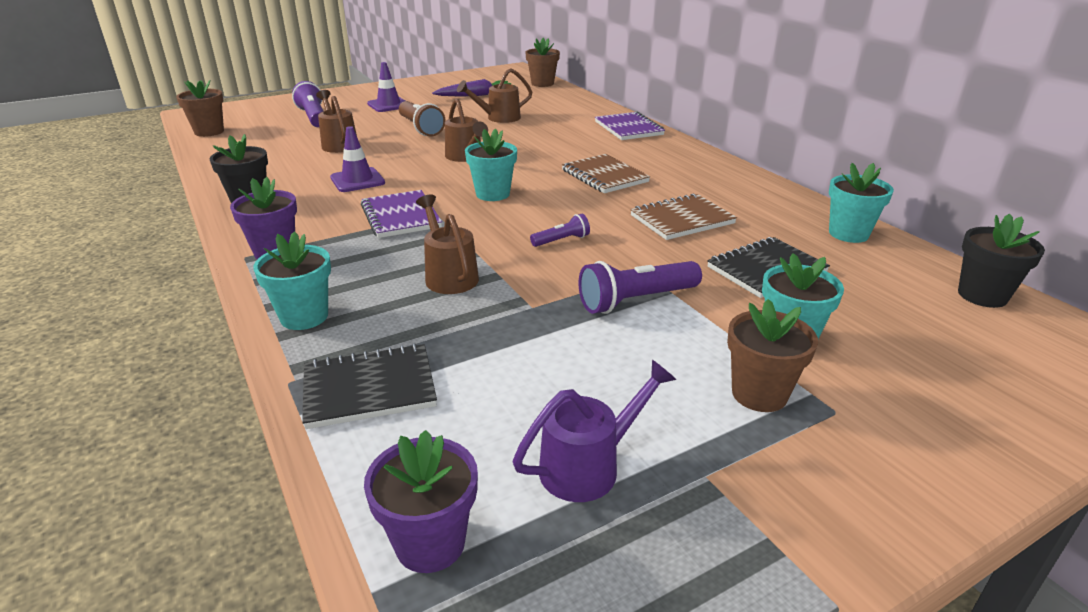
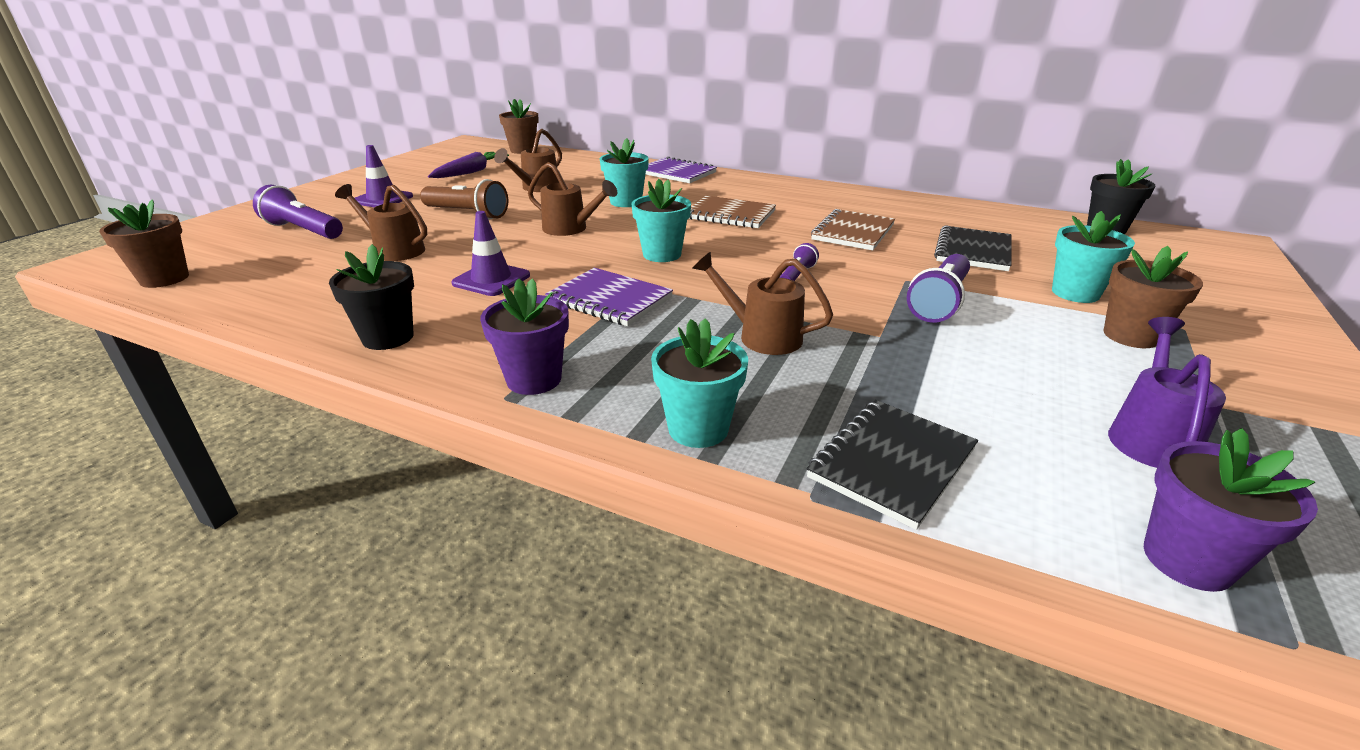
camera: 35 degrees left, 0 degrees up
(848, 234) = (971, 212): turquoise flower pot -> turquoise flower pot (626, 202)

